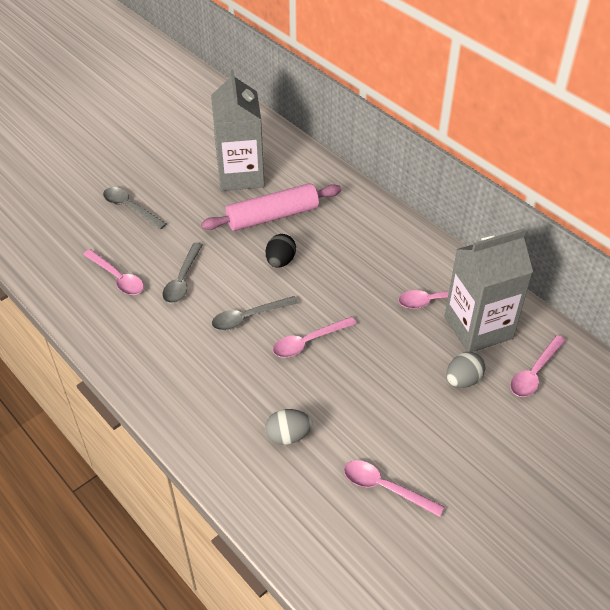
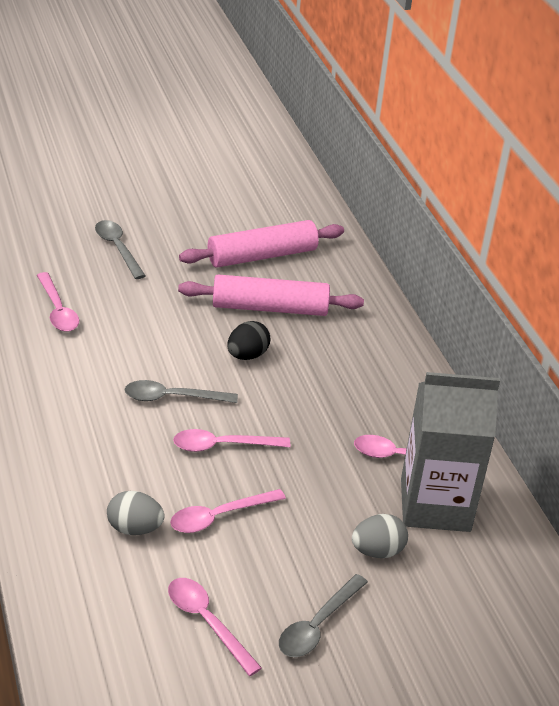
camera: 20 degrees right, 10 degrees down
(182, 280) = (125, 336): grey spoon -> grey spoon (317, 625)
(241, 175) = (262, 256): grey carton -> pink rolling pin
(534, 373) = (472, 577): pink spoon -> pink spoon (219, 516)

